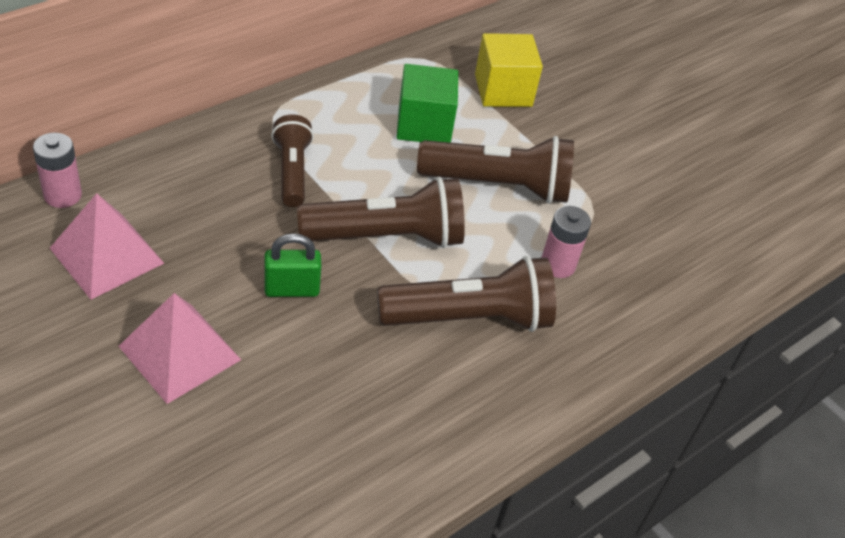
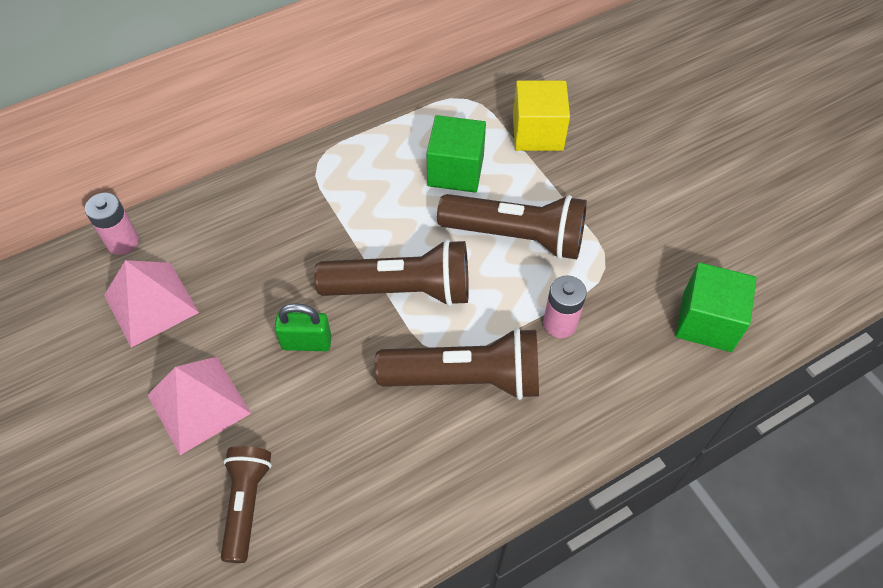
camera: 15 degrees right, 10 degrees up
(292, 171) = (326, 220): brown flashlight -> brown flashlight (246, 504)
(703, 259) = (707, 321): none -> green cube

